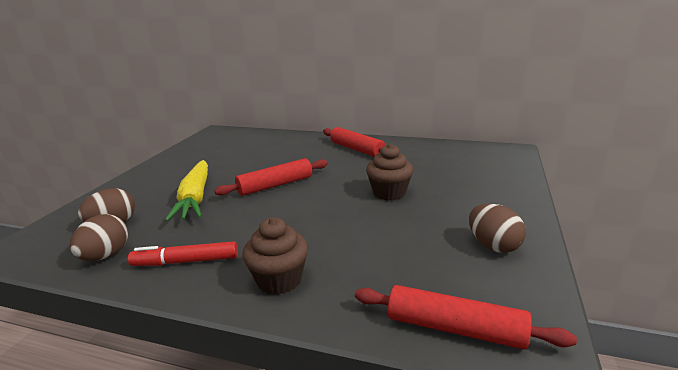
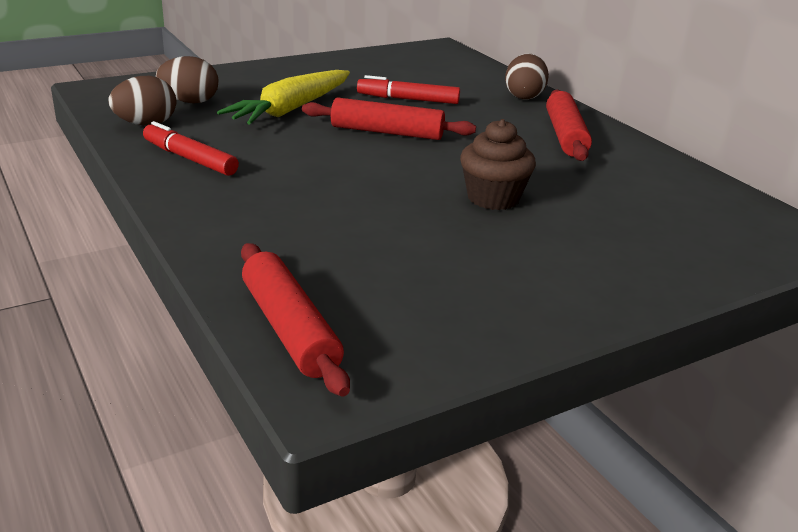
camera: 40 degrees right, 5 degrees up
(252, 163) = (408, 99): none -> red marker
(279, 280) = (229, 211): brown cupcake -> none
(493, 246) = (488, 304): brown egg -> brown egg (524, 96)

